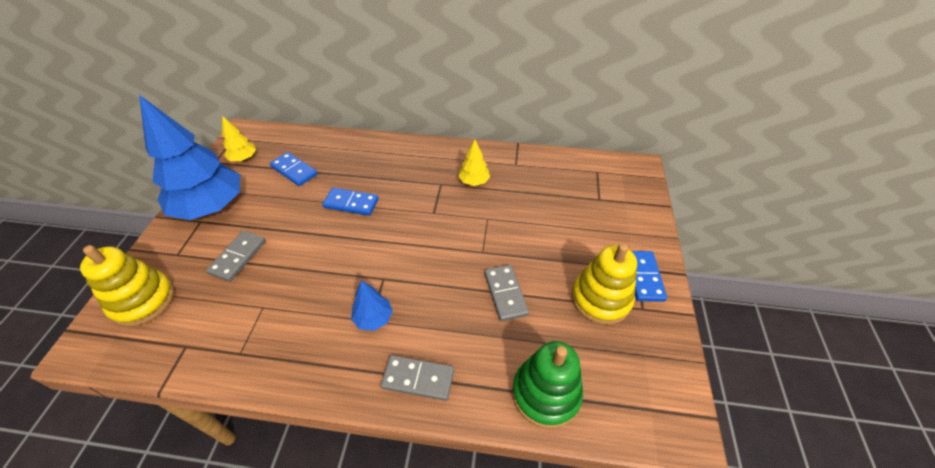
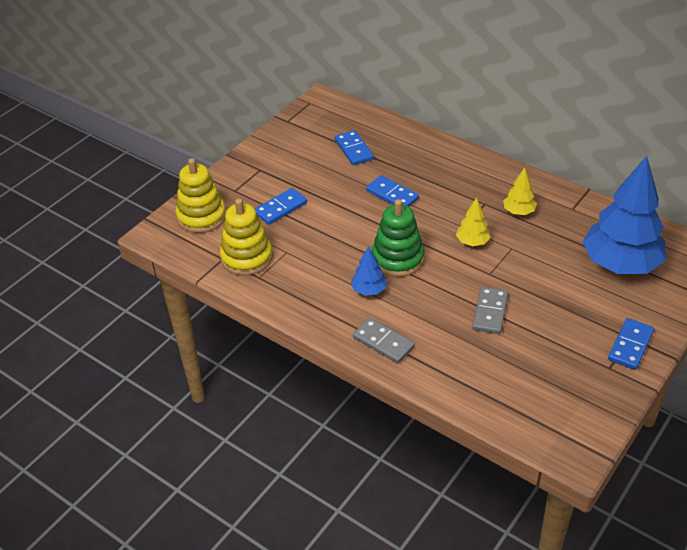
camera: 30 degrees right, 5 degrees down
(211, 207) = (272, 160): blue tree -> blue tree (620, 264)
(238, 257) = (280, 208): grey domino -> blue domino
(243, 158) = (313, 125): yellow tree -> yellow tree (472, 242)
(545, 394) = (479, 390): green stacking toy -> green stacking toy (397, 259)
(600, 299) = (575, 347): yellow stacking toy -> yellow stacking toy (246, 257)

